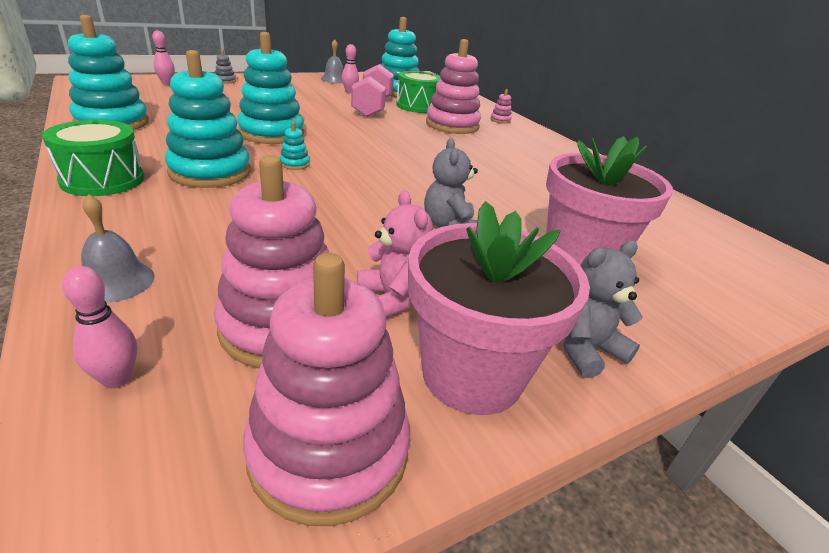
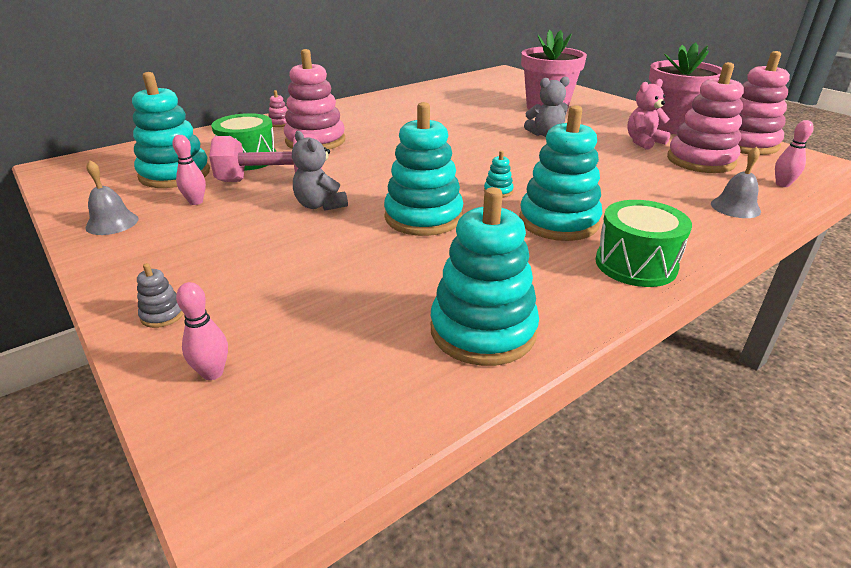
camera: 95 degrees left, 0 degrees up
(585, 349) = (626, 110): grey teddy bear -> grey teddy bear (320, 205)

